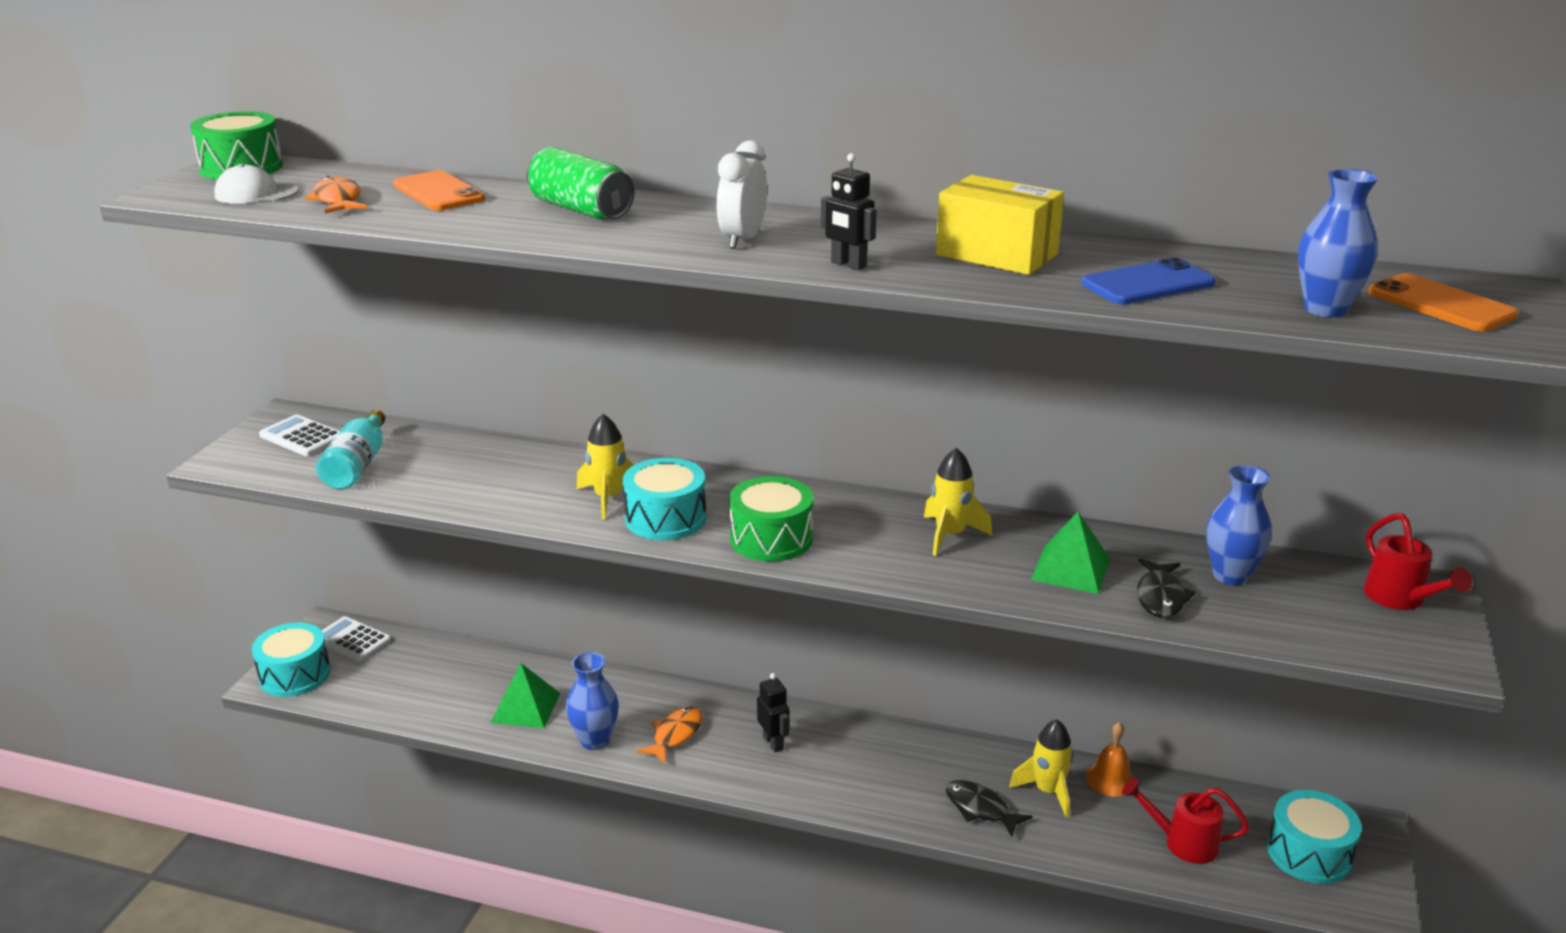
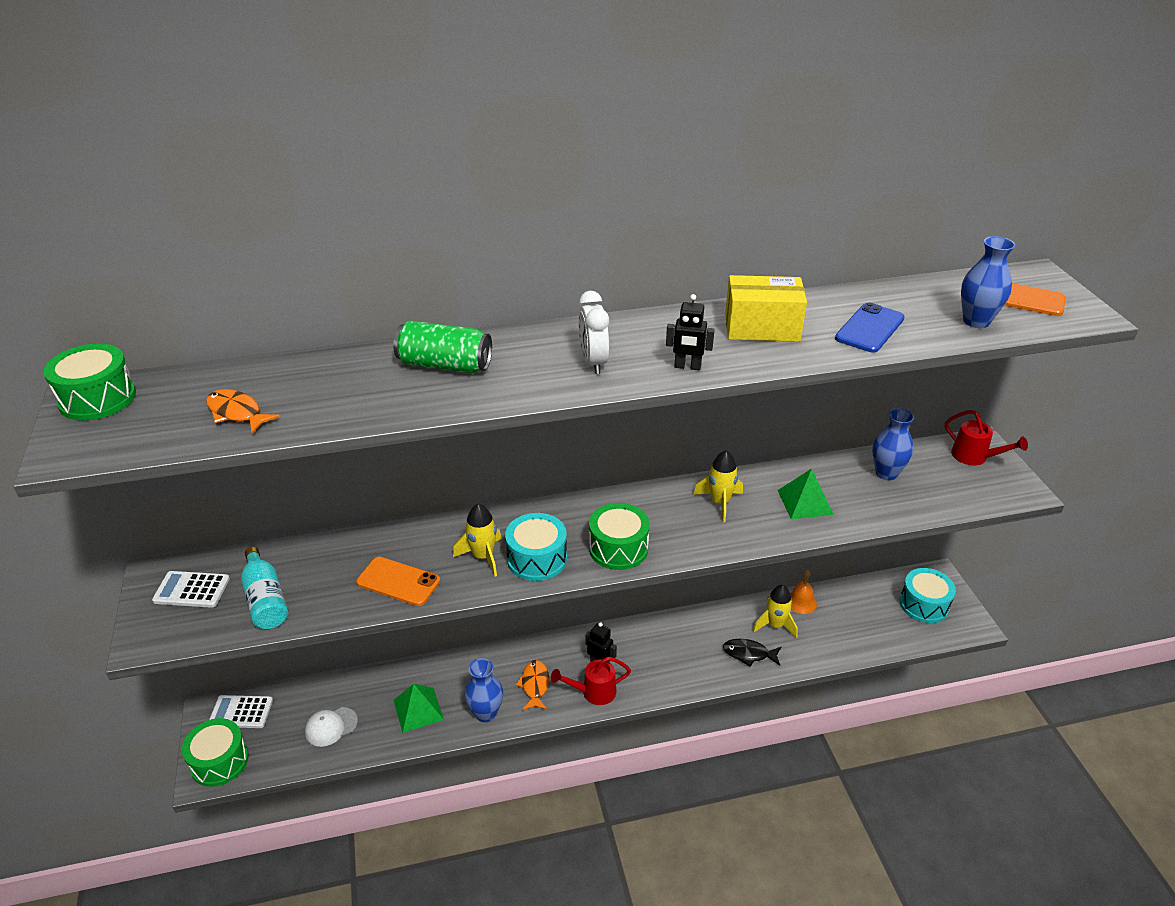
camera: 30 degrees left, 10 degrees up
(256, 194) = (152, 427): white cap -> white cap (331, 727)
(295, 675) = (219, 761): turquoise drum -> green drum
(439, 192) = (311, 378): orange phone -> orange phone (398, 581)
(1160, 597) = (865, 503): black fish -> none
(1183, 843) = (863, 626): red watering can -> red watering can (593, 692)

